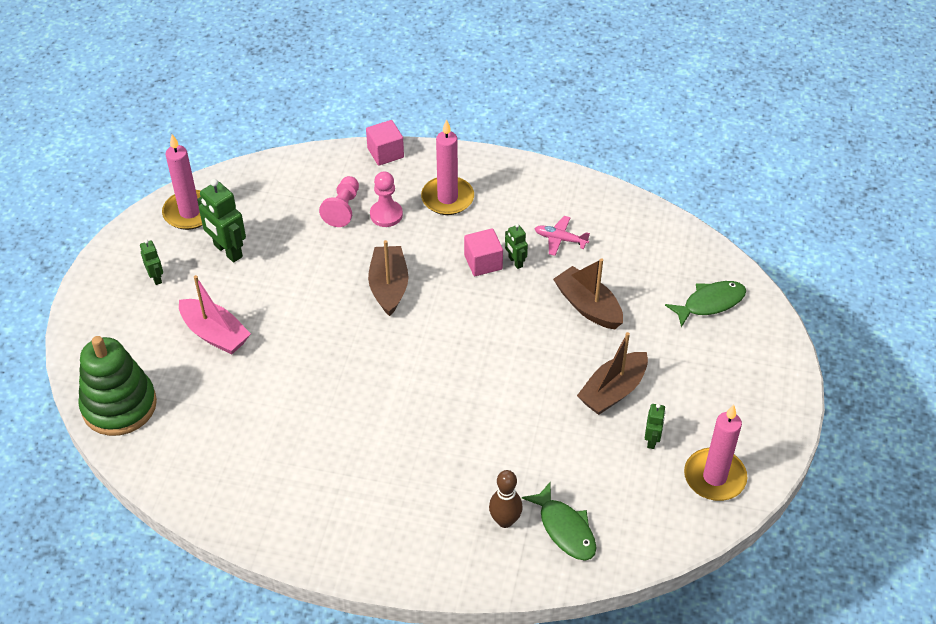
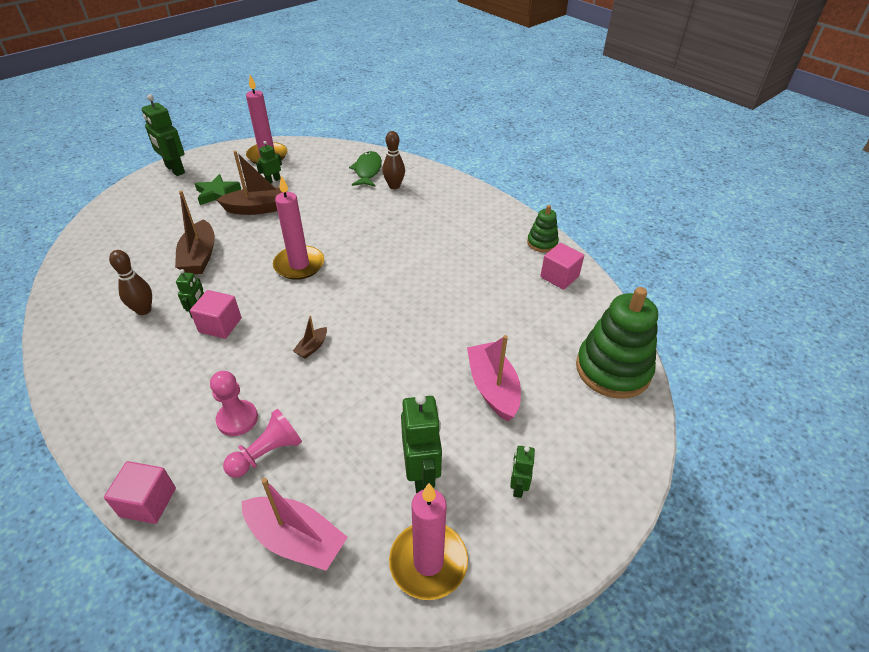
camera: 145 degrees left, 5 degrees down
(216, 487) = (559, 277): none -> pink cube
(261, 528) = (542, 243): none -> green stacking toy
(278, 182) = (296, 540): none -> pink boat
(389, 287) = (312, 347): brown boat -> brown boat, size x0.49
(447, 198) = (167, 402): pink candle -> pink candle (299, 265)
(560, 239) = (144, 310): pink plane -> brown bowling pin
(682, 384) = (217, 194): none -> green star
(710, 303) = (131, 220): green fish -> none
(779, 387) = (175, 170): none -> green robot

